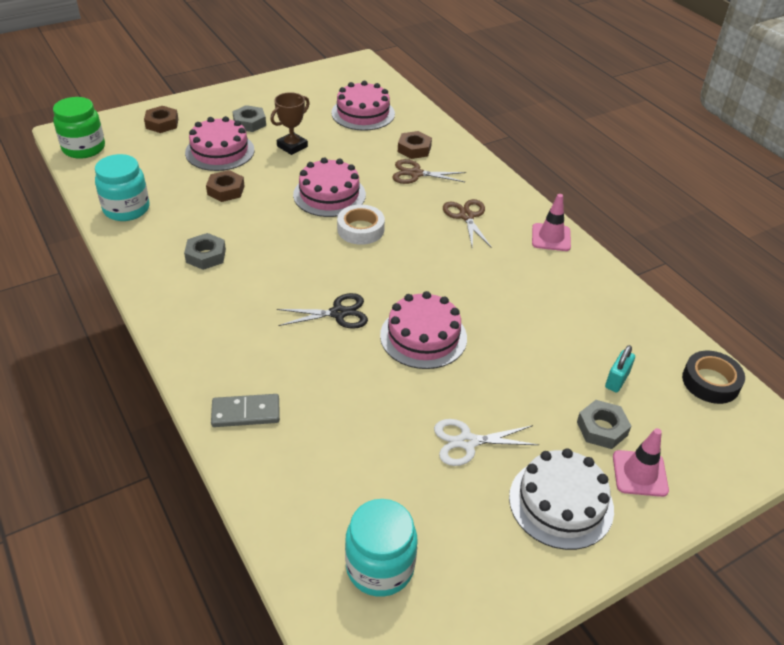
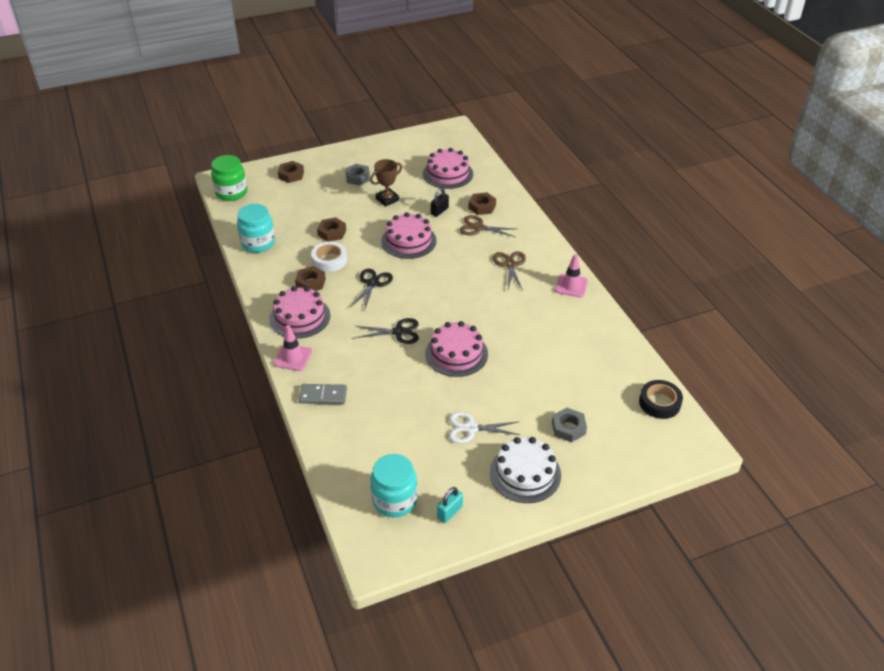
camera: 10 degrees right, 0 degrees up
(206, 256) = (310, 283): grey nut -> brown nut
(220, 151) = (331, 200): pink cake -> pink cake (300, 317)
(291, 251) = (372, 283): none -> black scissors
(360, 229) = (427, 270): white tape -> white tape (329, 260)
(362, 157) = (439, 211): none -> black padlock
(617, 380) = (590, 396): turquoise padlock -> turquoise padlock (450, 512)
(639, 473) = (586, 460): pink traffic cone -> pink traffic cone (293, 357)

